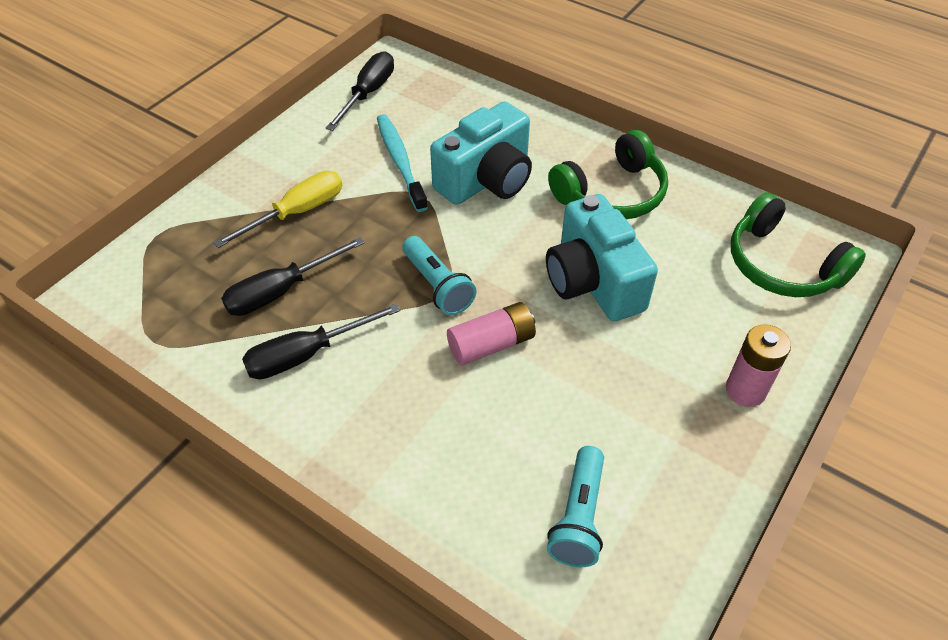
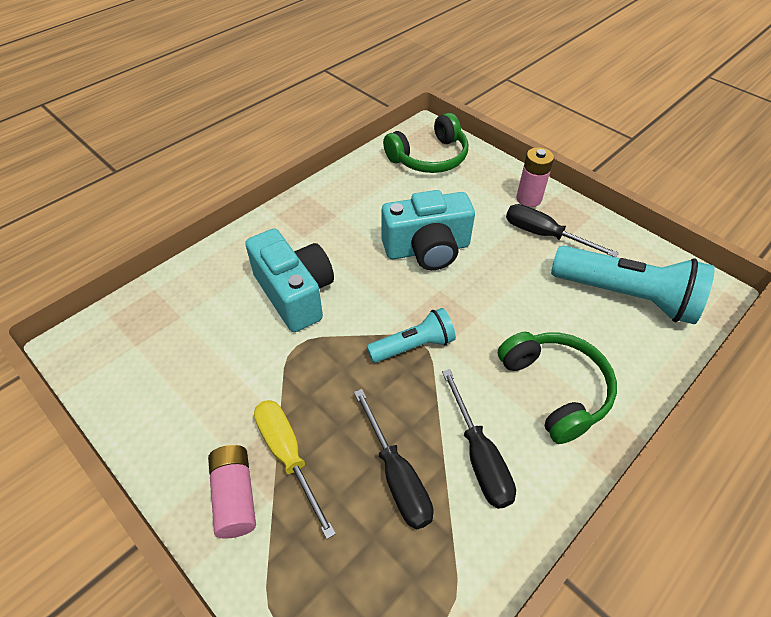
camera: 80 degrees left, 0 degrees up
(368, 93) = (122, 373): black screwdriver -> black screwdriver (544, 235)
(400, 162) = (245, 355): turquoise toothbrush -> none
(491, 344) = (480, 319): pink battery -> pink battery (235, 496)
(578, 517) = (626, 296): turquoise flashlight -> turquoise flashlight, size x1.77
(611, 193) = (338, 220): green headphones -> green headphones (555, 389)

